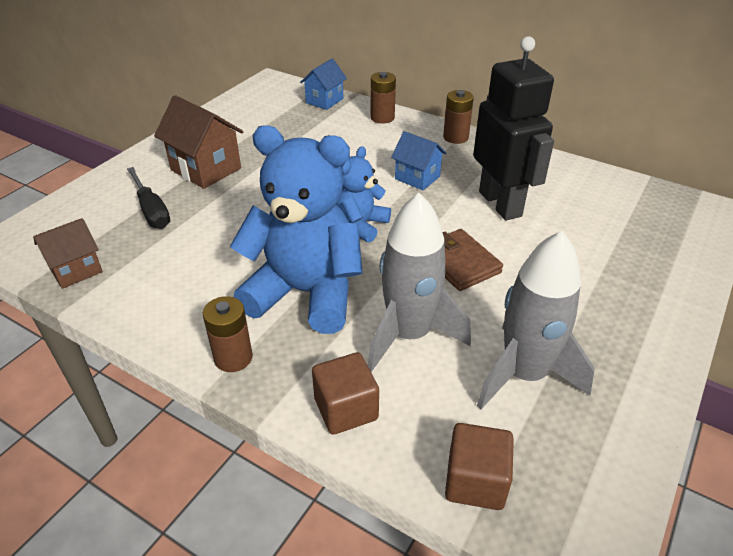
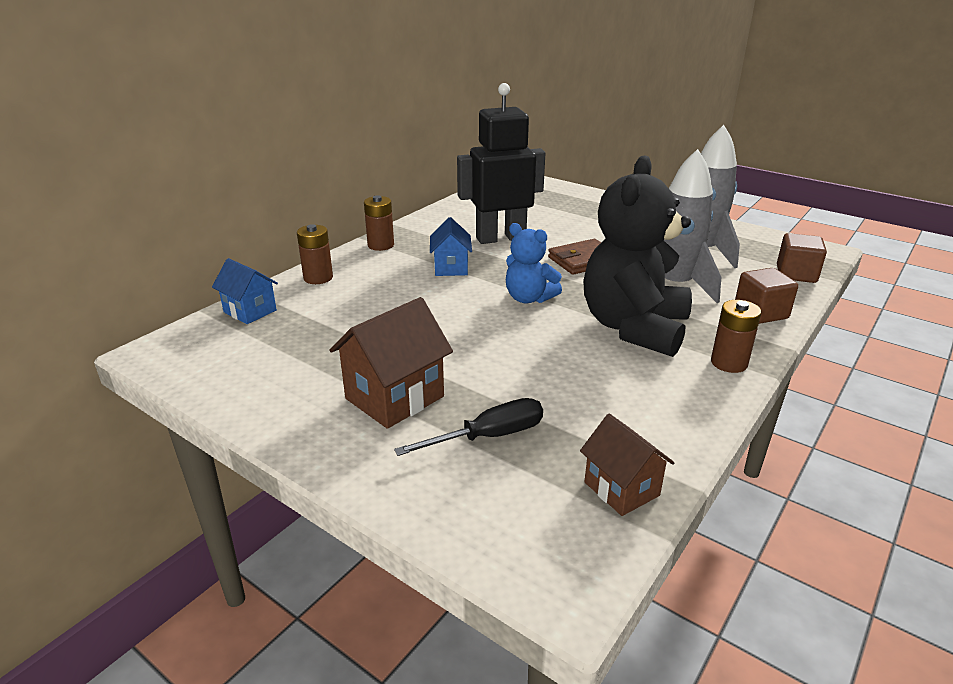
camera: 85 degrees left, 10 degrees down
(305, 293) = (634, 328): blue teddy bear -> black teddy bear
(417, 178) = (451, 268): blue house -> blue house turned 45 degrees counterclockwise

